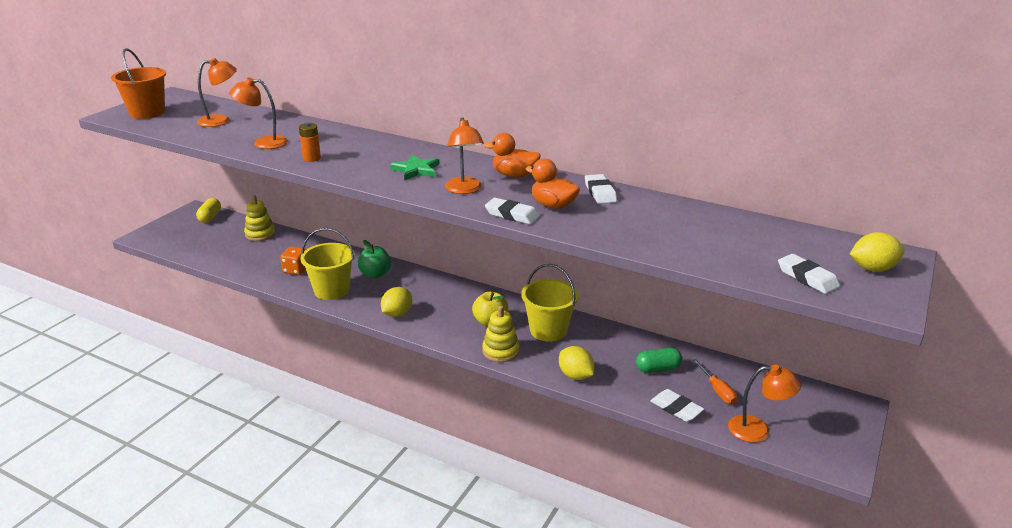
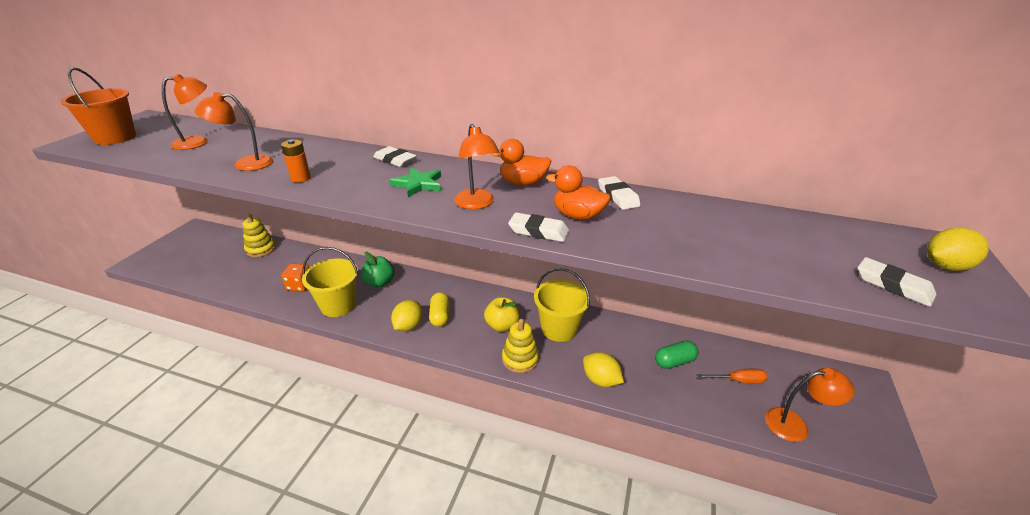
camera: 10 degrees left, 5 degrees up
(210, 217) = (209, 235): yellow capsule -> yellow capsule (440, 316)
(676, 408) = (709, 408): white eraser -> white eraser (395, 160)
(717, 390) = (738, 380): orange screwdriver -> orange screwdriver turned 60 degrees counterclockwise

